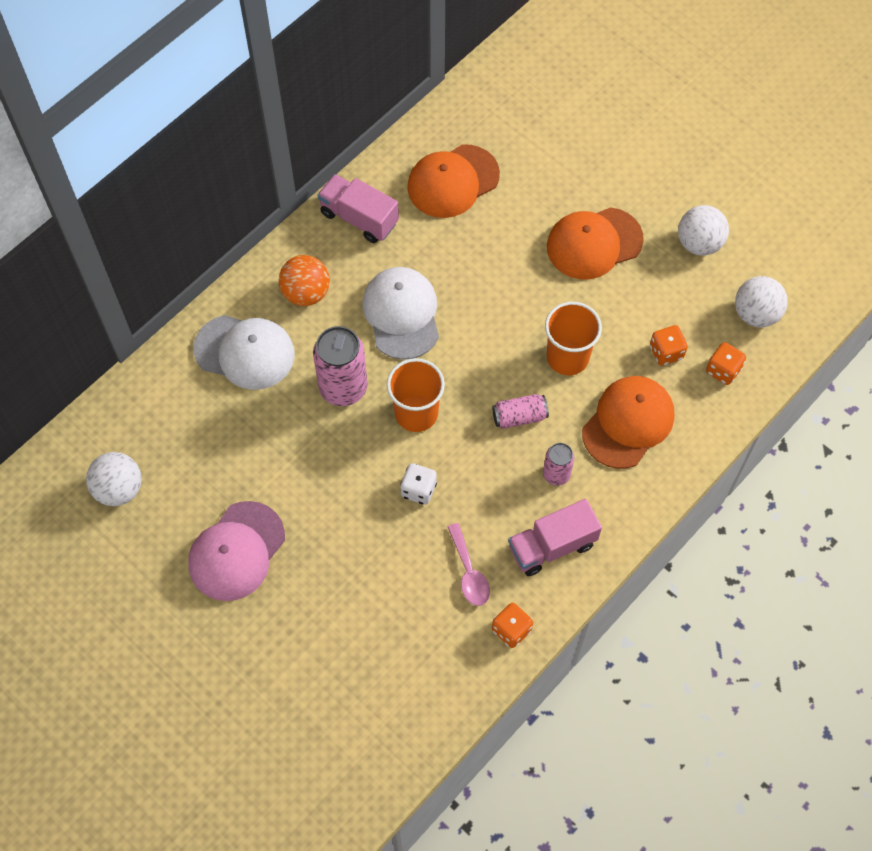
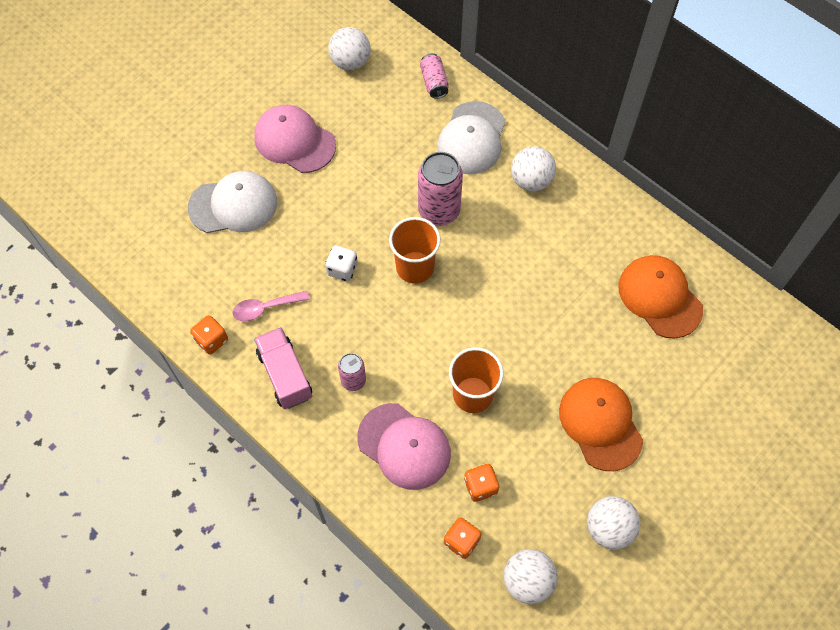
camera: 90 degrees right, 0 degrees up
(306, 293) = (531, 180): orange ball -> white ball
(359, 218) = (611, 219): pink truck -> none
(401, 314) = (513, 255): white cap -> white cap (233, 205)
(519, 417) = (411, 351): pink can -> pink can (434, 82)
(628, 423) = (404, 446): orange cap -> pink cap

